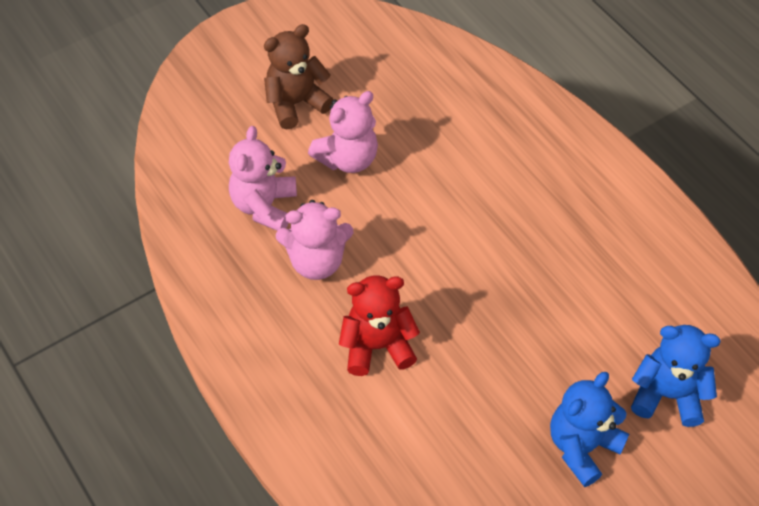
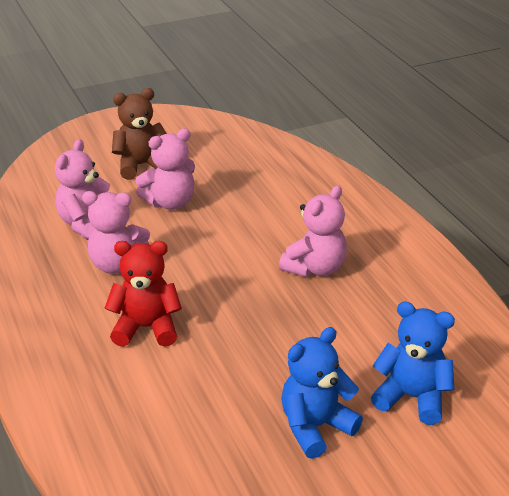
camera: 10 degrees right, 20 degrees down
(532, 235) = (315, 268): none -> pink teddy bear

